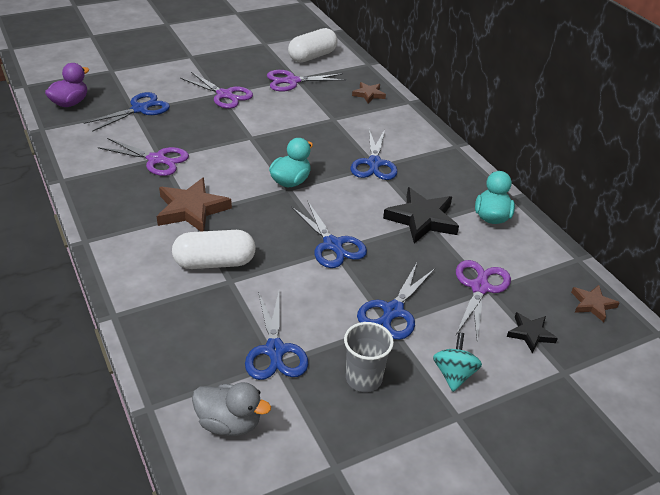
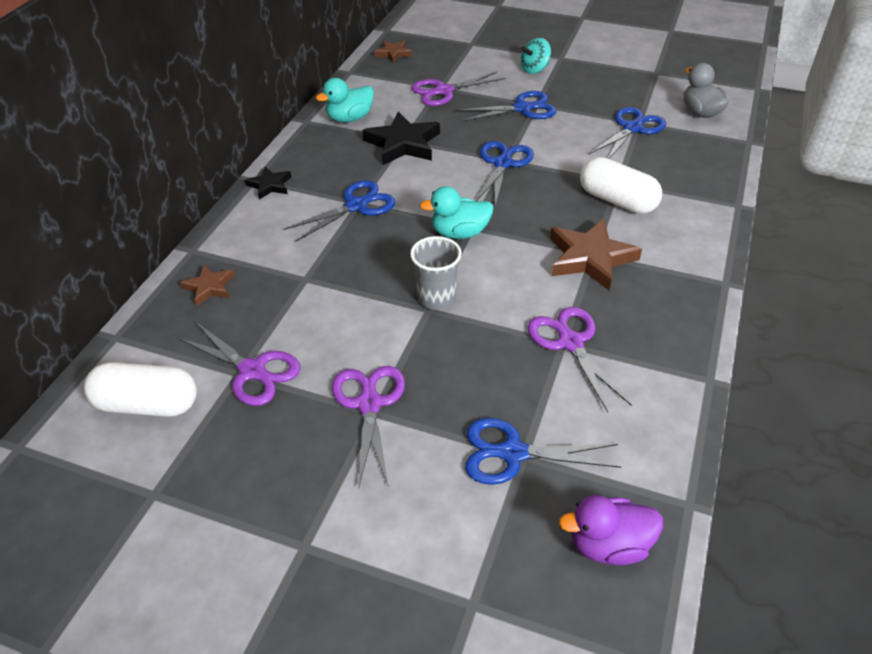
camera: 130 degrees left, 5 degrees up
(364, 378) = (591, 92): grey cup -> grey cup (436, 298)
(530, 334) = (457, 61): black star -> black star (270, 185)

